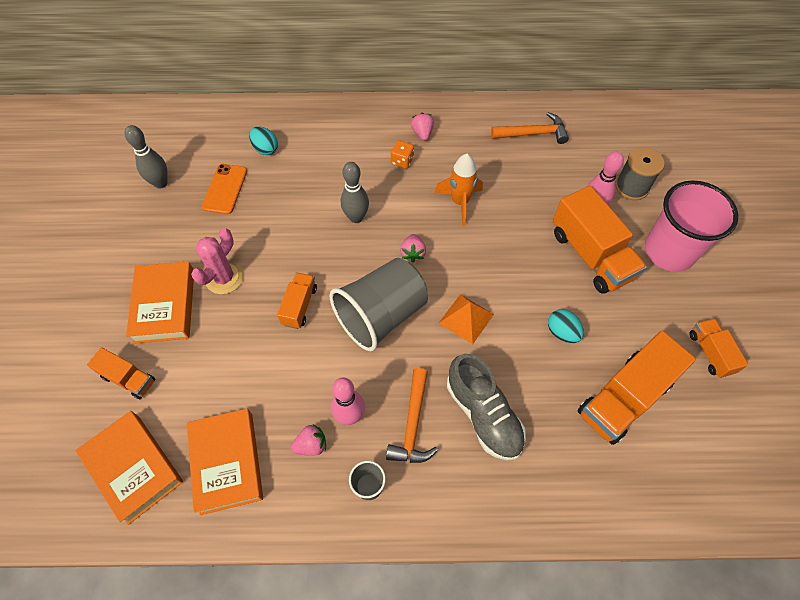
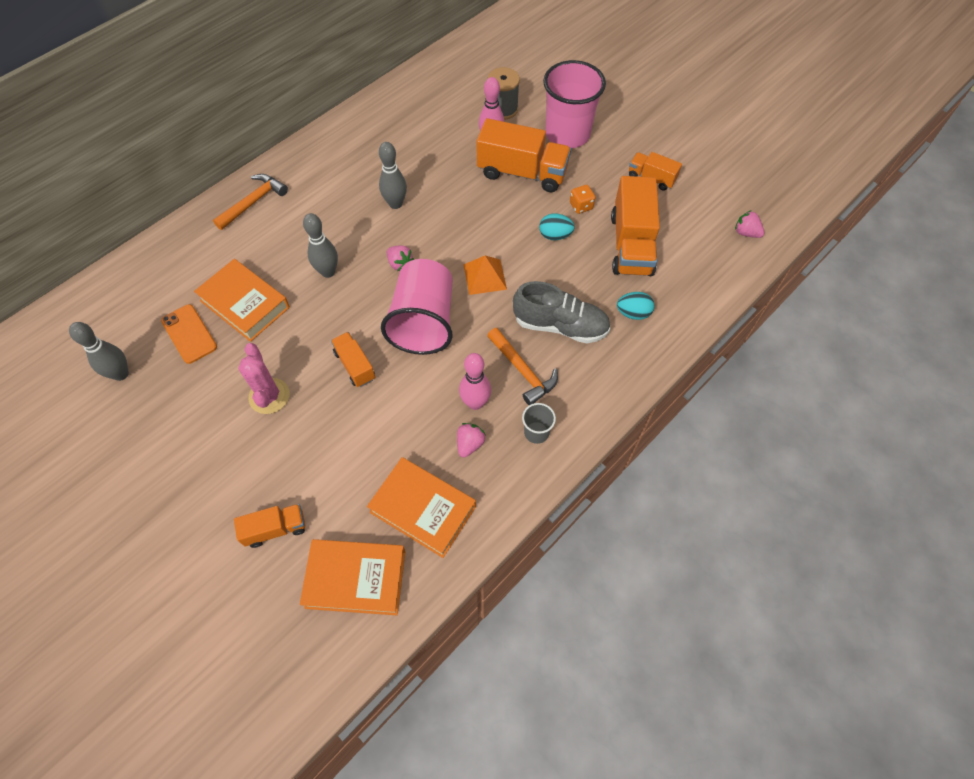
camera: 45 degrees left, 0 degrees up
(165, 305) = (242, 455): orange book -> orange book (245, 304)
(265, 149) = (189, 278): turquoise egg -> turquoise egg (633, 313)
(381, 315) = (423, 322): grey cup -> pink cup
(402, 161) = (318, 206): orange dice -> orange dice (581, 206)
(422, 133) = (312, 175): pink strawberry -> pink strawberry (746, 233)
(460, 202) = (395, 204): orange rocket -> grey bowling pin
(533, 133) = (397, 118): orange hammer -> orange hammer (253, 202)

